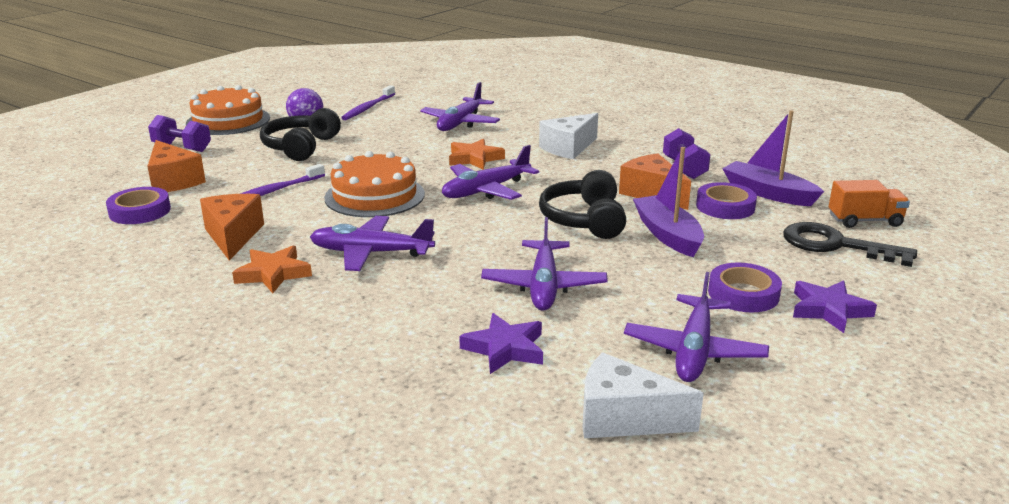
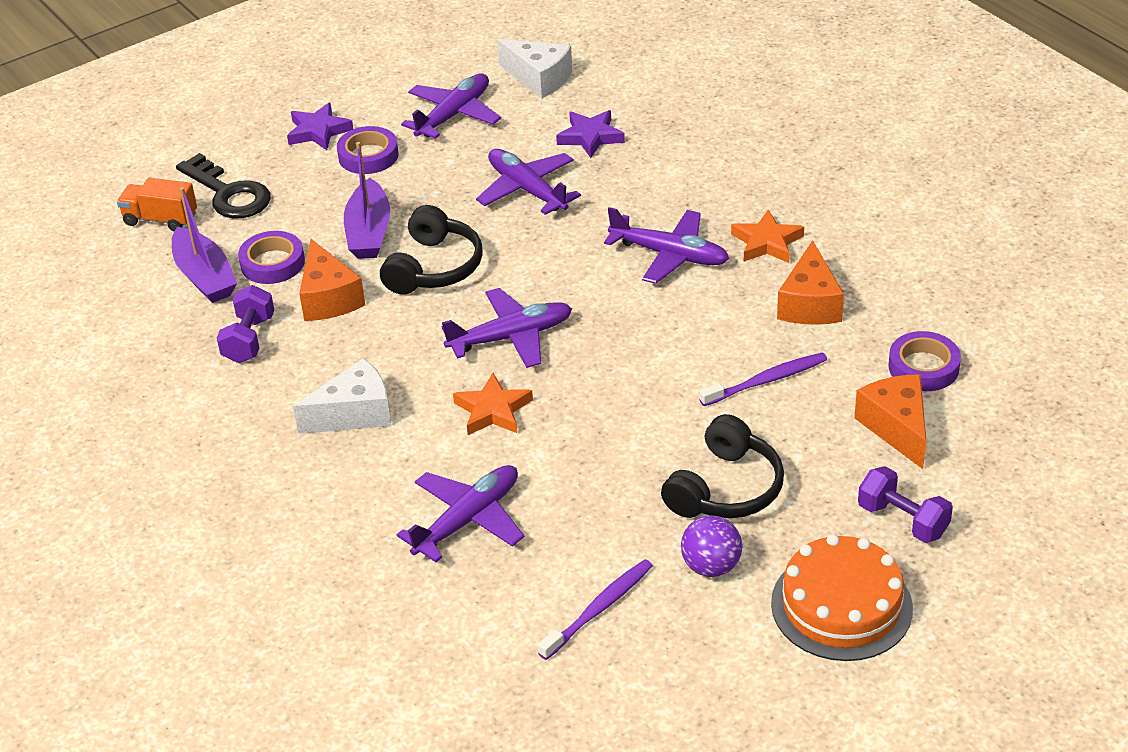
camera: 160 degrees left, 15 degrees up
(374, 196) = (645, 350): orange cake -> none
(544, 286) = (527, 190): purple plane -> purple plane turned 60 degrees counterclockwise

